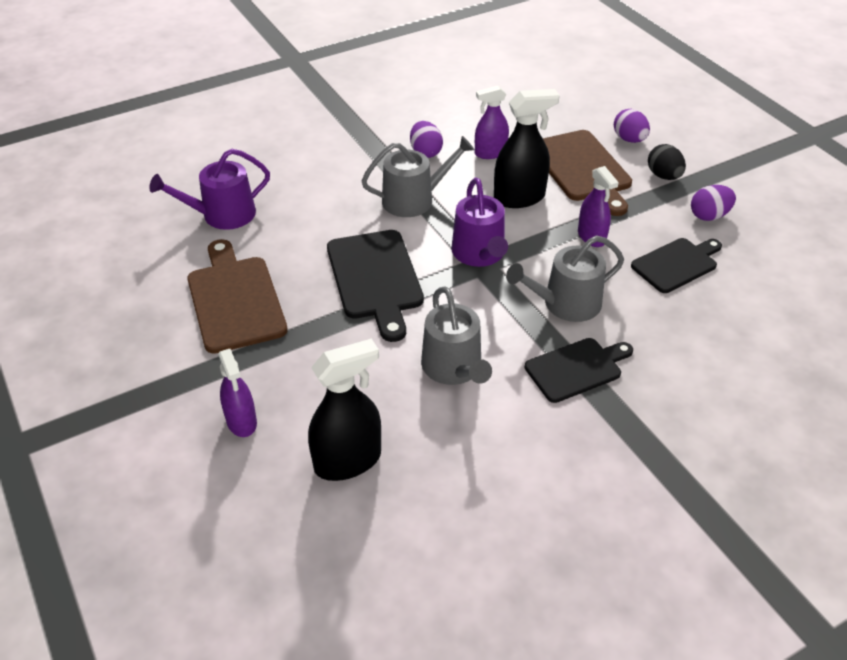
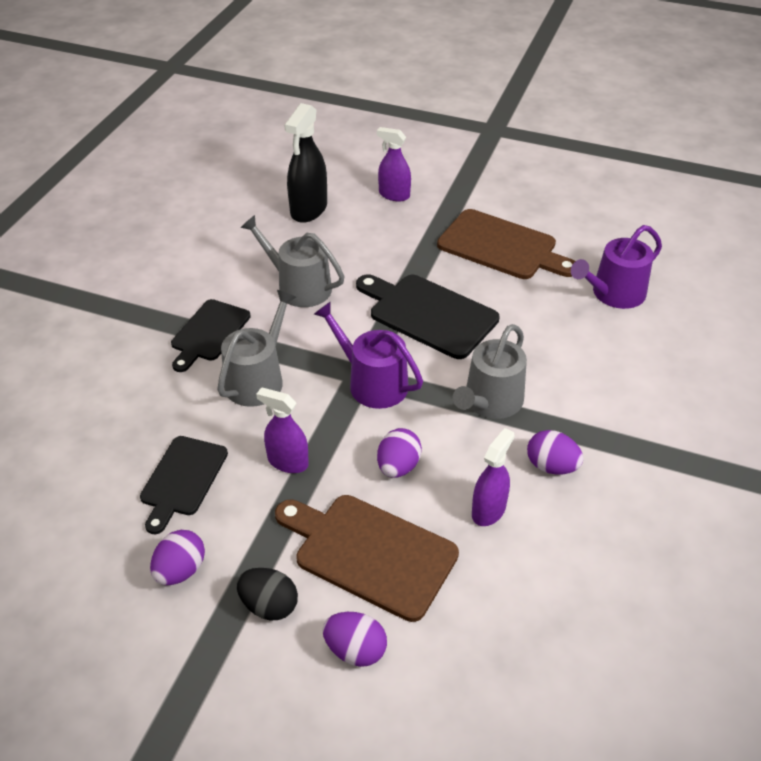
camera: 140 degrees right, 0 degrees up
(222, 215) = (613, 294): purple watering can -> purple watering can turned 150 degrees counterclockwise
(519, 198) = (398, 466): black spray bottle -> purple egg

